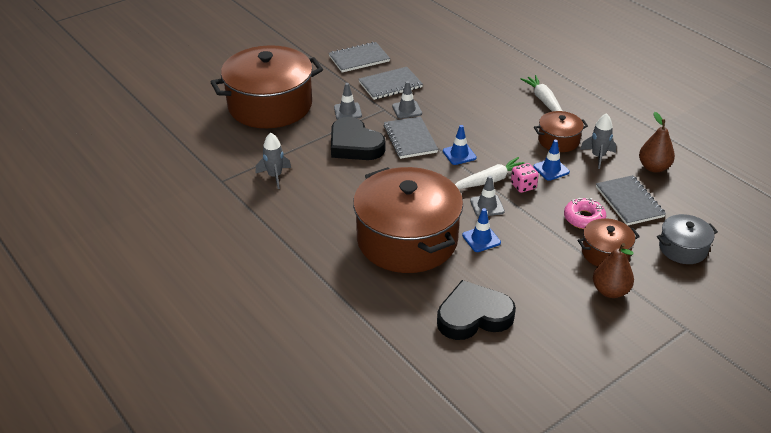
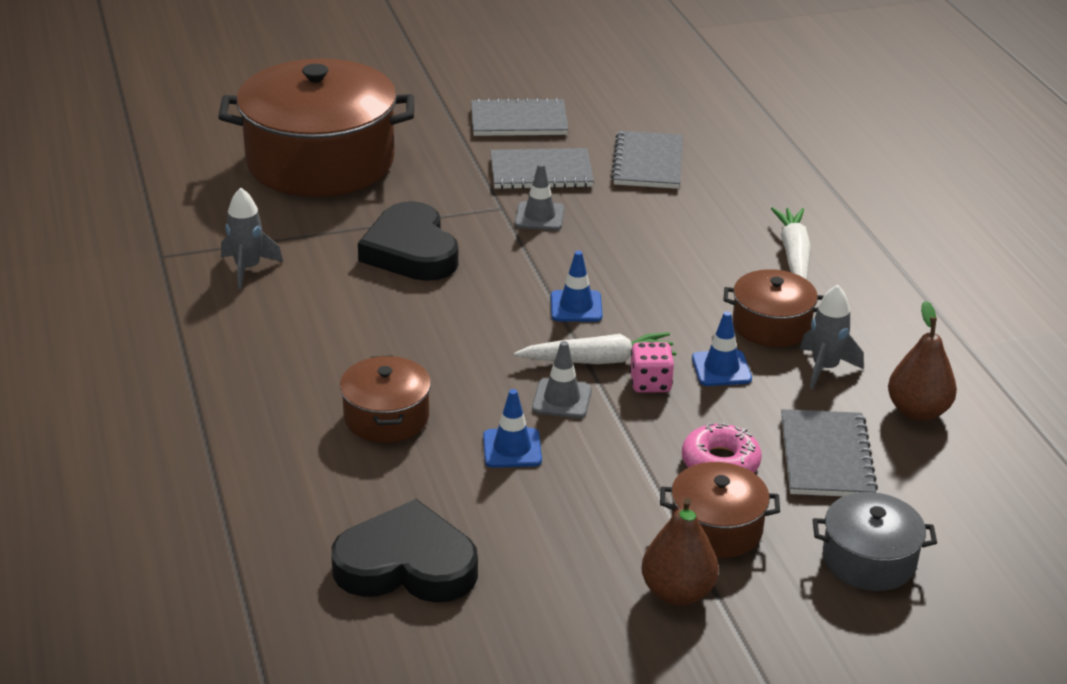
camera: 20 degrees right, 5 degrees down
(347, 111) = (438, 197): grey traffic cone -> none
(407, 239) = (386, 417): brown pot -> brown pot, size x0.47
(410, 139) = (510, 263): grey notebook -> grey notebook (648, 163)

